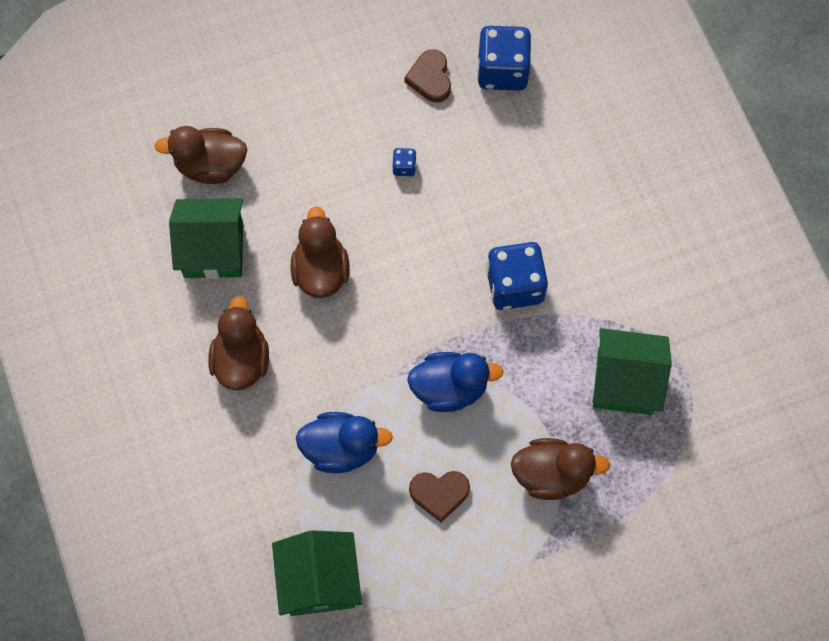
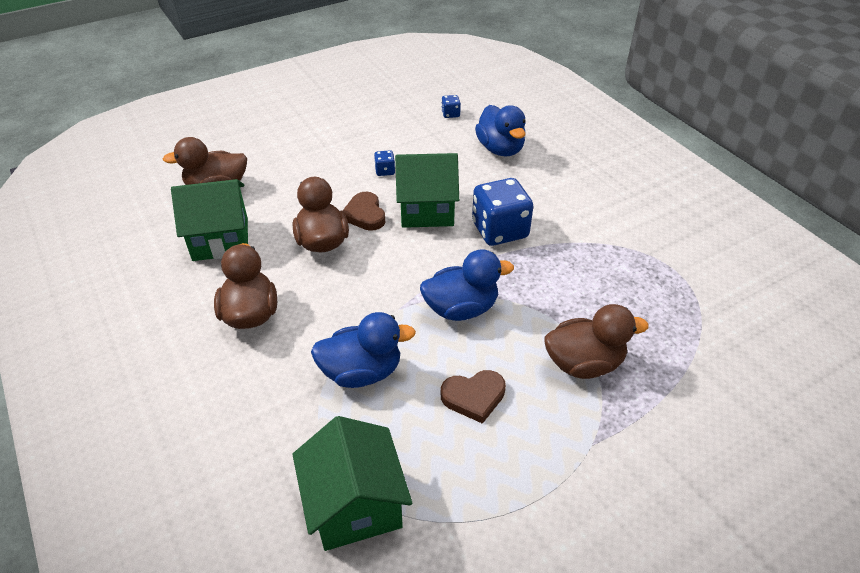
camera: 10 degrees left, 25 degrees down
(430, 78) = (395, 123): brown heart -> brown heart (365, 214)
(502, 71) = (450, 114): blue dice -> blue dice, size x0.44
(548, 149) = (500, 149): none -> blue duck
(625, 382) = (624, 282): green house -> green house (426, 210)

